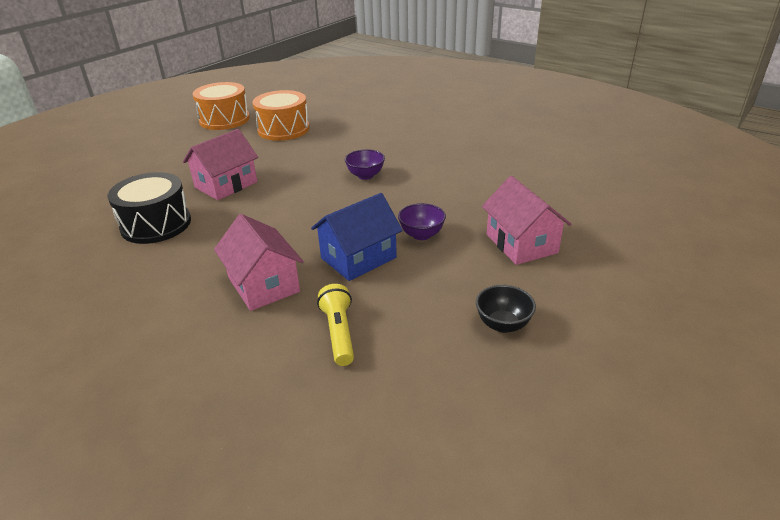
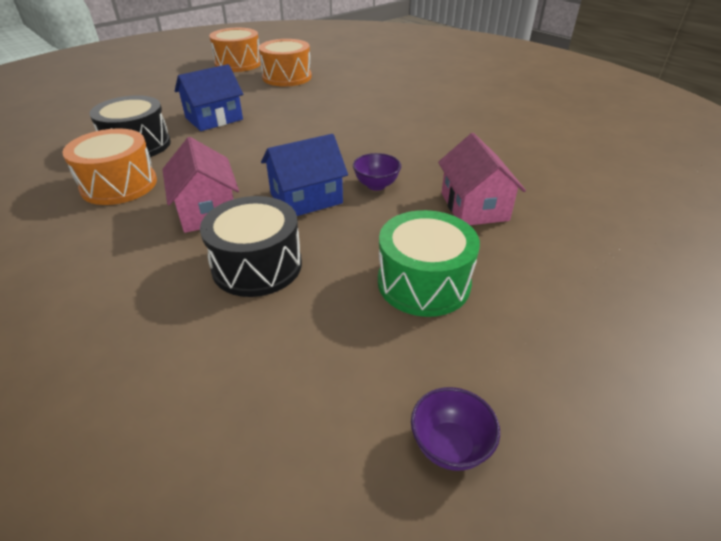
camera: 10 degrees right, 5 degrees up
(157, 270) = (119, 185): none -> orange drum
(226, 185) = (214, 119): pink house -> blue house
(339, 333) = (257, 265): yellow flashlight -> black drum
(365, 175) = (345, 125): purple bowl -> purple bowl (449, 446)
(503, 324) = (423, 283): black bowl -> green drum

